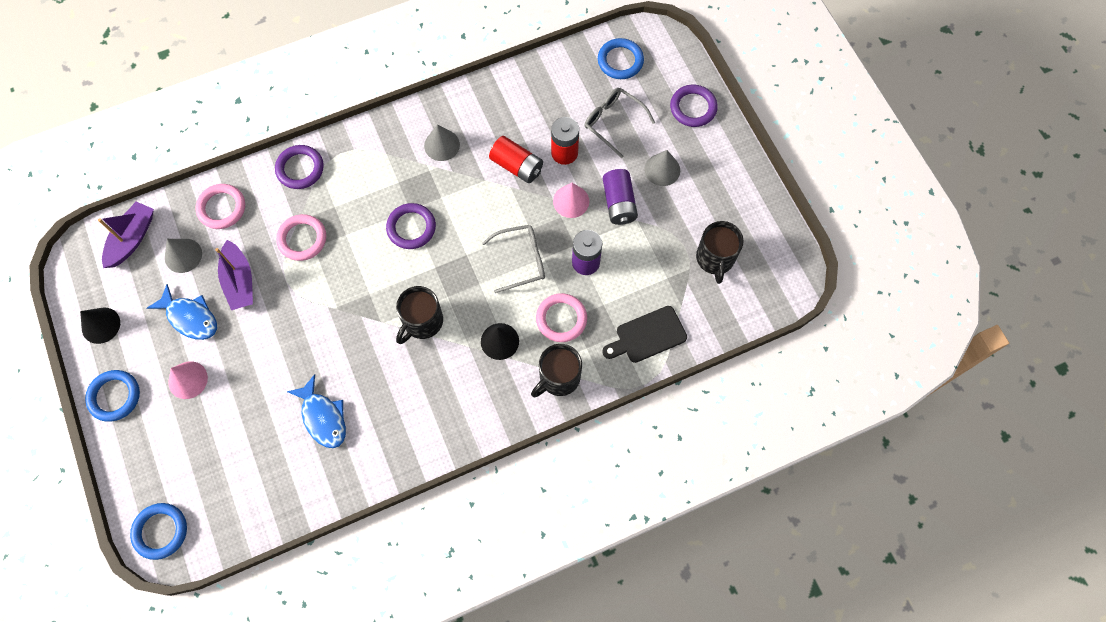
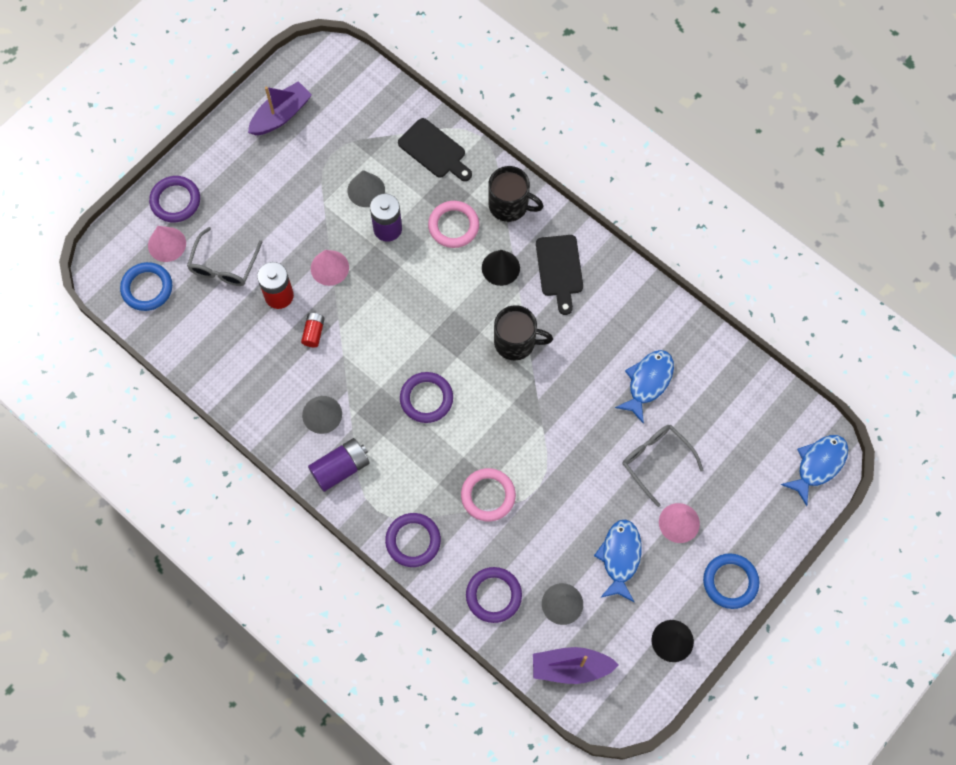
camera: 115 degrees left, 0 degrees up
(160, 531) = (818, 465): blue ring -> blue fish
(222, 208) = (493, 595): pink ring -> purple ring
(239, 281) = (560, 531): purple boat -> purple boat (281, 115)
(471, 392) = (559, 269): none -> black cutting board
(517, 166) = (314, 332): red battery -> red battery, size x0.59
(521, 260) = (412, 284): grey glasses -> grey glasses (656, 461)
(619, 203) = (312, 225): purple battery -> purple battery (340, 468)
(654, 88) = (167, 244): none -> pink cone
(662, 169) = (258, 202): grey cone -> grey cone (366, 190)
(715, 259) = (332, 124): black mug -> none

